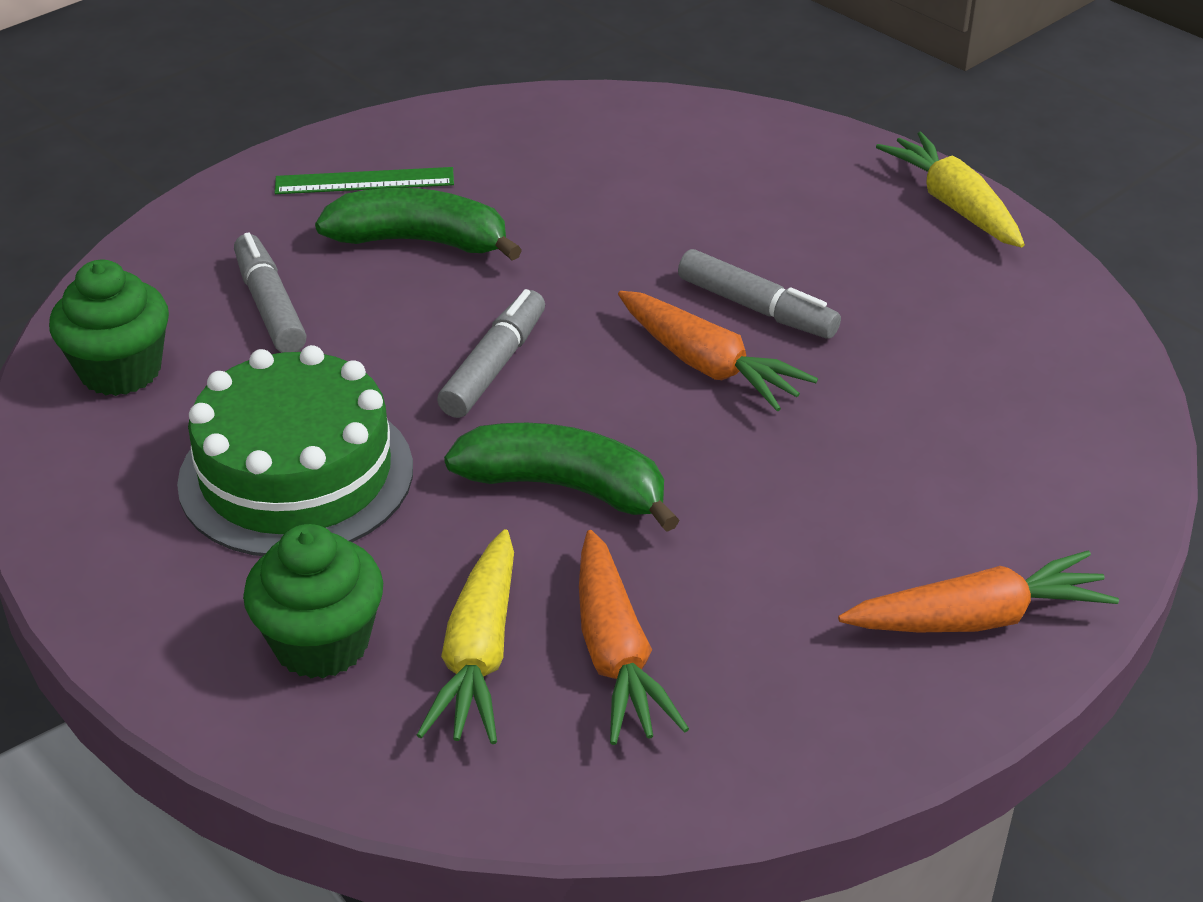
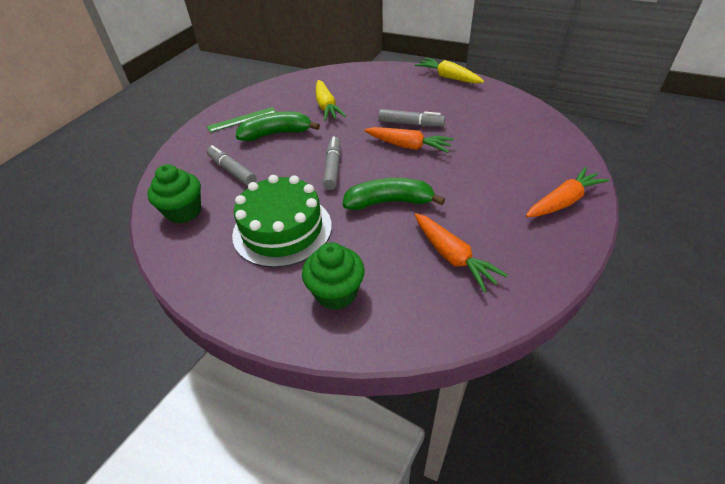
camera: 20 degrees left, 5 degrees up
(478, 654) = (401, 275): yellow carrot -> yellow carrot (326, 106)

